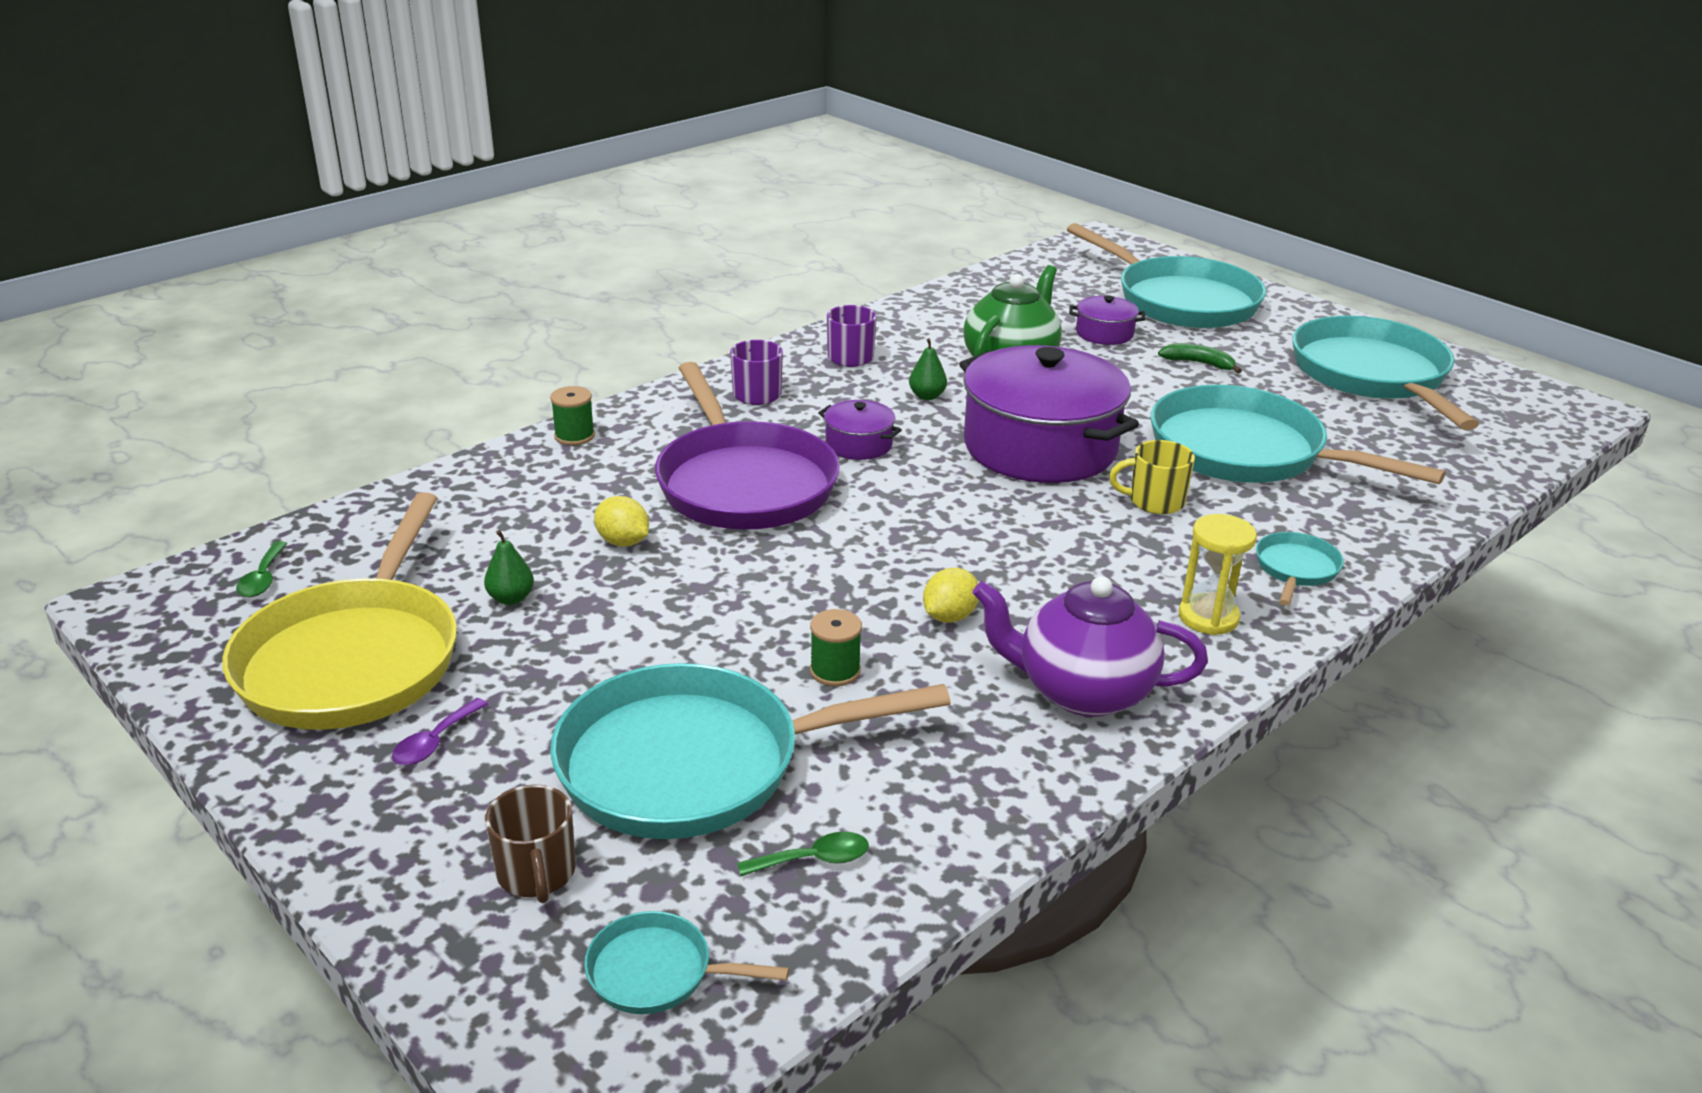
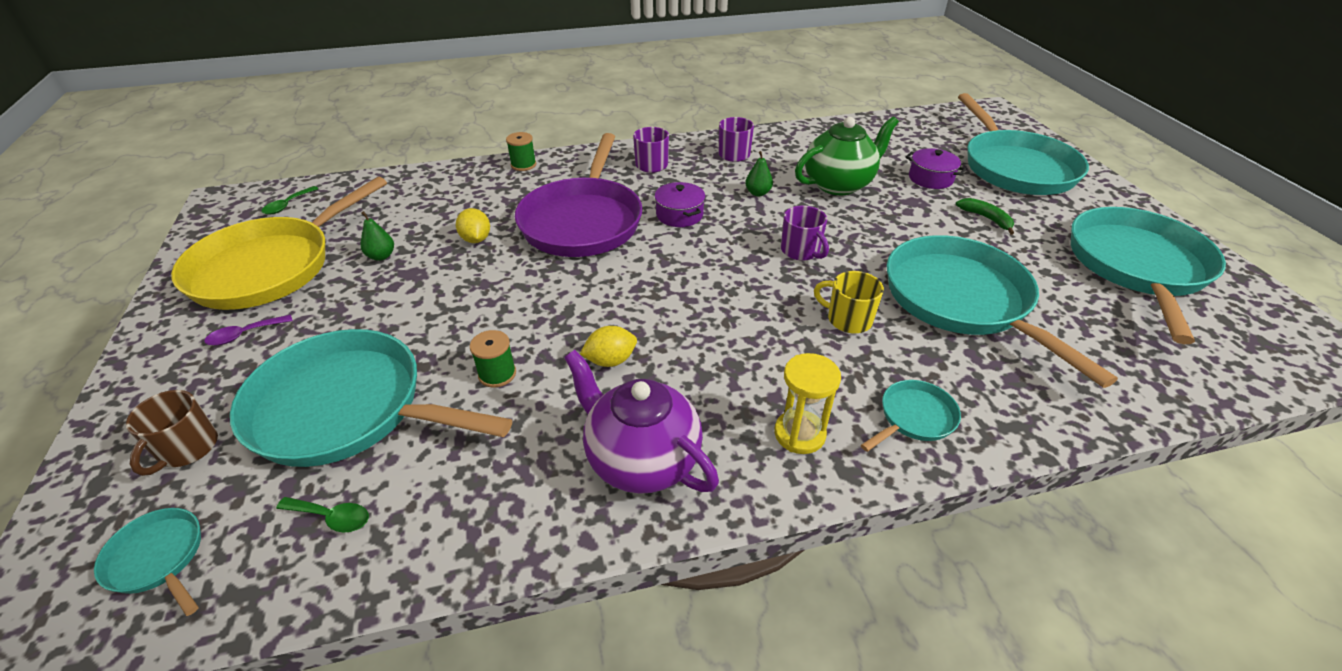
camera: 30 degrees right, 10 degrees up
(1040, 447) = (801, 251): purple pot -> purple mug

